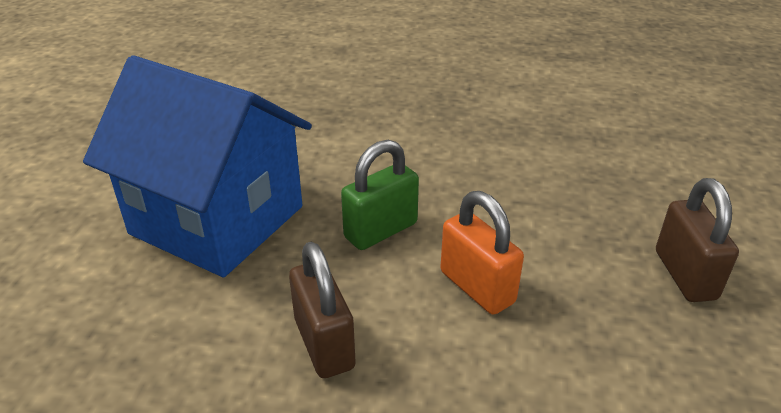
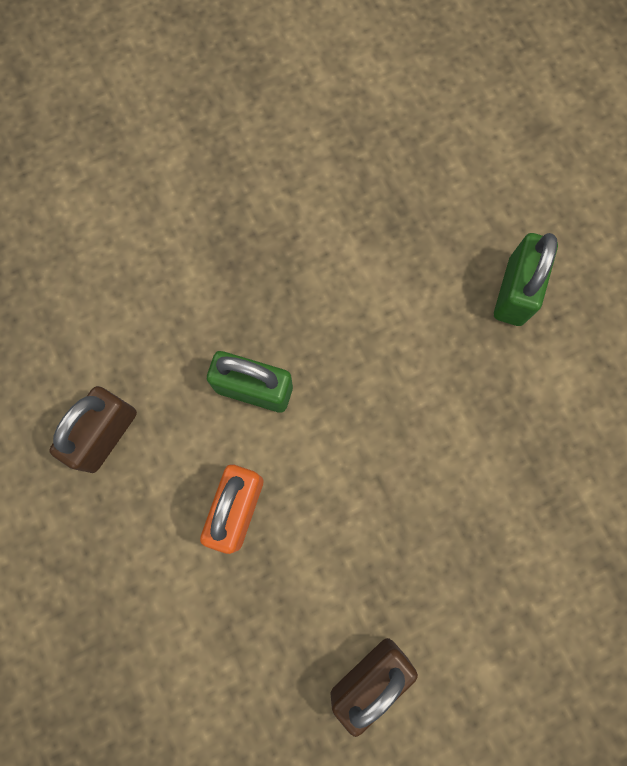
camera: 55 degrees right, 40 degrees up
(217, 220) = (177, 251): blue house -> none
(435, 94) = (515, 291): none -> green padlock

